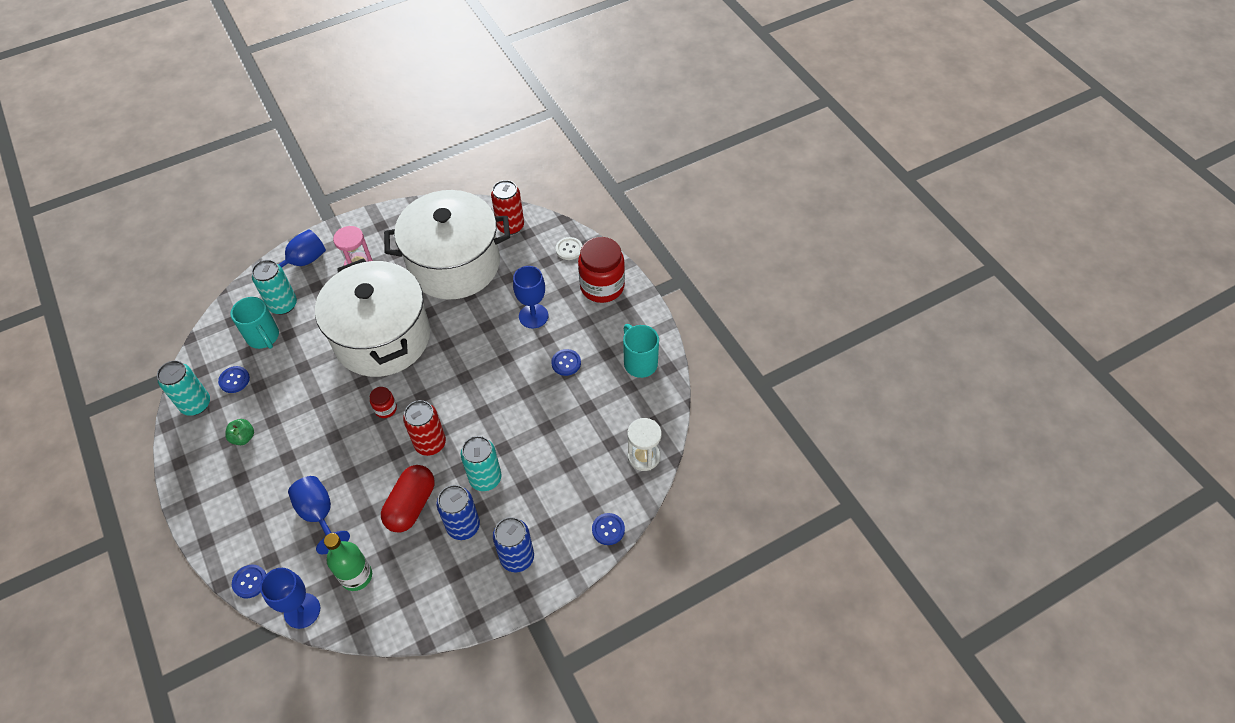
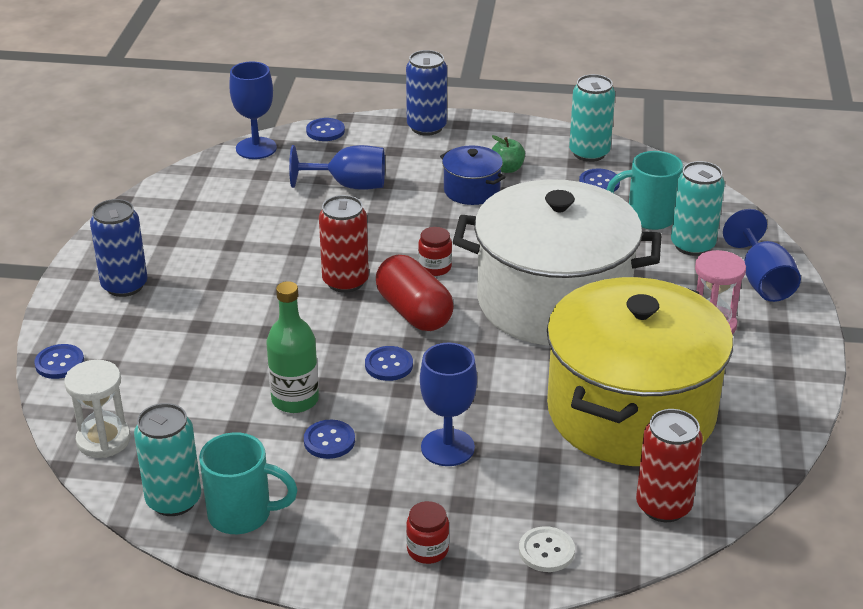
camera: 125 degrees right, 20 degrees down
(284, 441) = (471, 190): none -> blue pot
(356, 576) = (249, 185): green bottle -> green bottle (295, 400)
(411, 505) = (283, 242): red capsule -> red capsule (414, 312)
(454, 264) = (631, 412): white pot -> yellow pot
(463, 526) = (211, 265): blue can -> blue can (426, 127)
(485, 478) = (247, 302): turquoise can -> turquoise can (174, 500)
(490, 375) = (389, 365): none -> blue button
(602, 286) = (427, 550): red jar -> red jar, size x0.47

